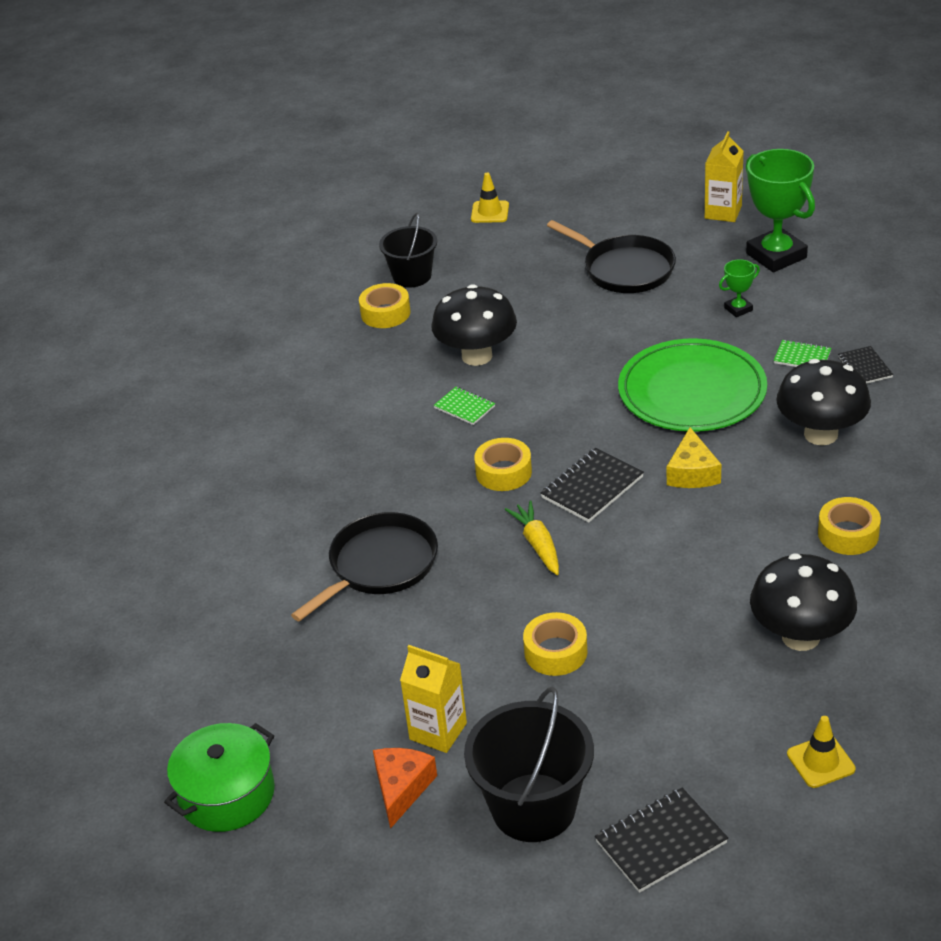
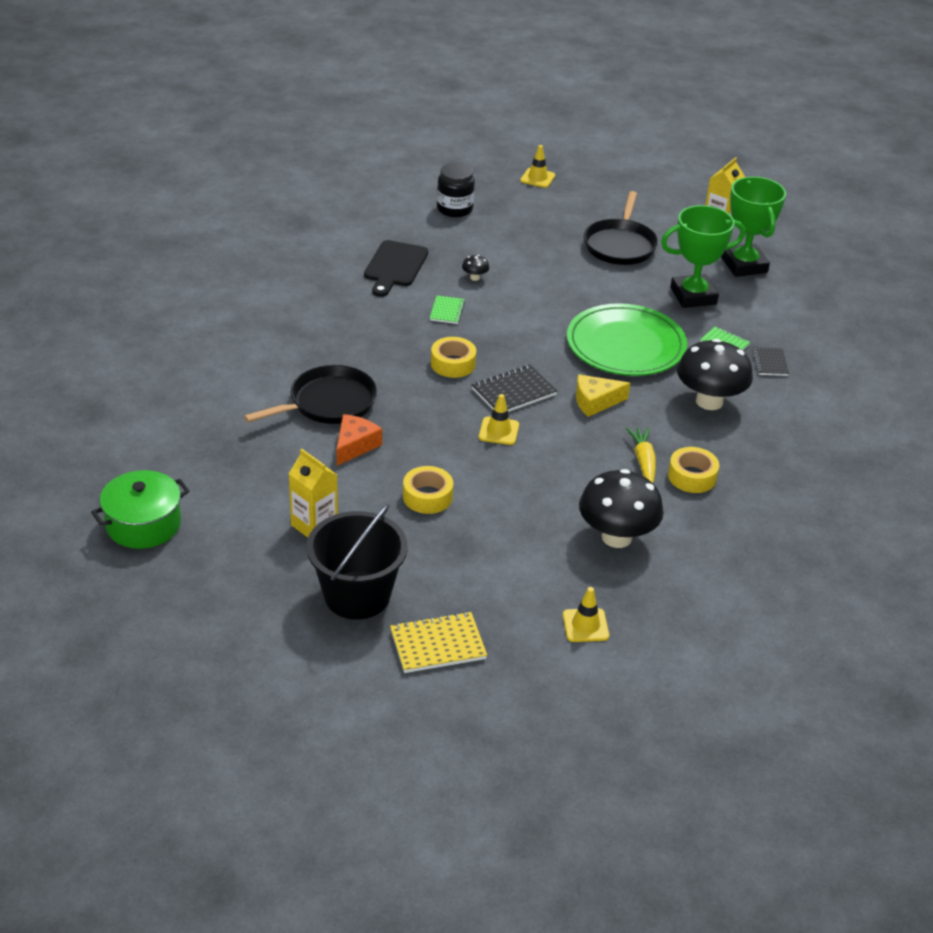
camera: 10 degrees right, 0 degrees up
(376, 368) = (395, 266): none -> black cutting board
(385, 313) = (421, 230): yellow tape -> none
(402, 788) = (269, 556): orange cheese -> orange cheese (355, 445)
(412, 276) = (455, 209): black bucket -> black jar
(464, 407) = (447, 311): green notebook -> green notebook turned 45 degrees clockwise
(477, 356) = (475, 277): black mushroom -> black mushroom, size x0.40
(538, 544) = (452, 420): yellow carrot -> yellow carrot (643, 462)
(599, 542) = (499, 431): none -> yellow traffic cone
(625, 269) = (620, 245): black pan -> black pan turned 45 degrees clockwise
(660, 842) = (437, 644): black notebook -> yellow notebook
(692, 472) = (595, 402): yellow cheese -> yellow cheese turned 60 degrees clockwise
(738, 309) = (693, 296): green trophy -> green trophy, size x2.17

